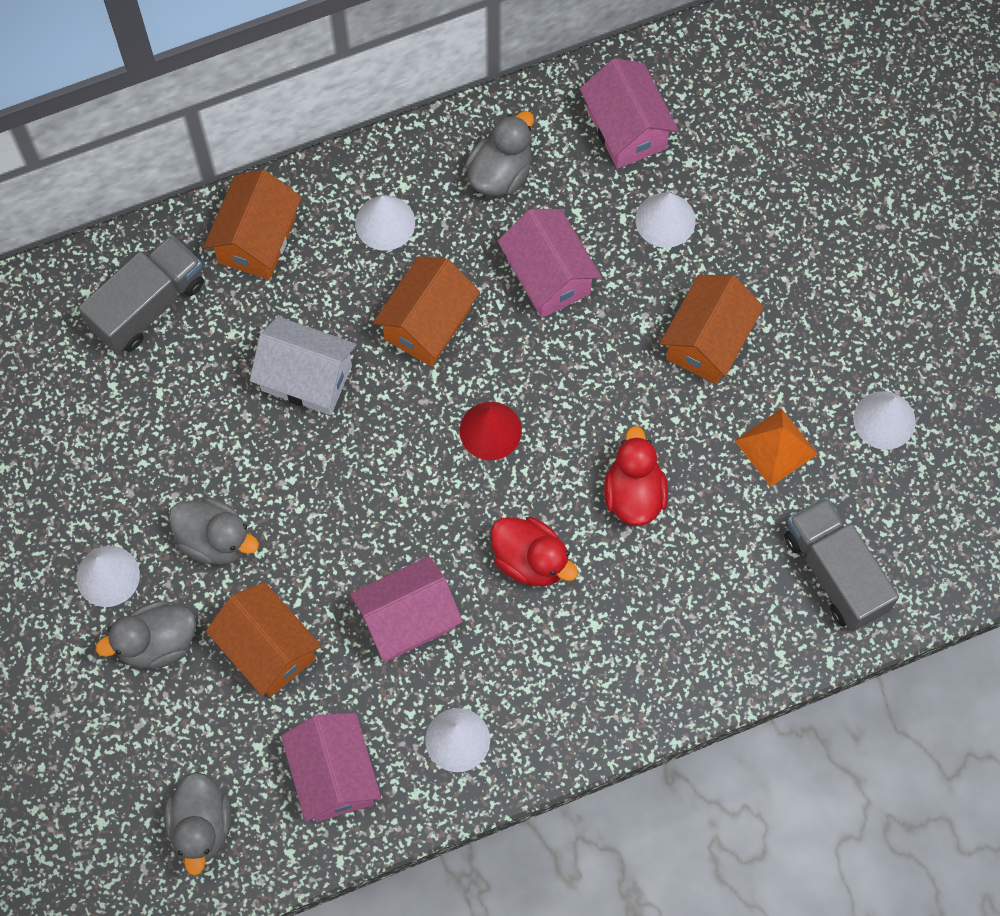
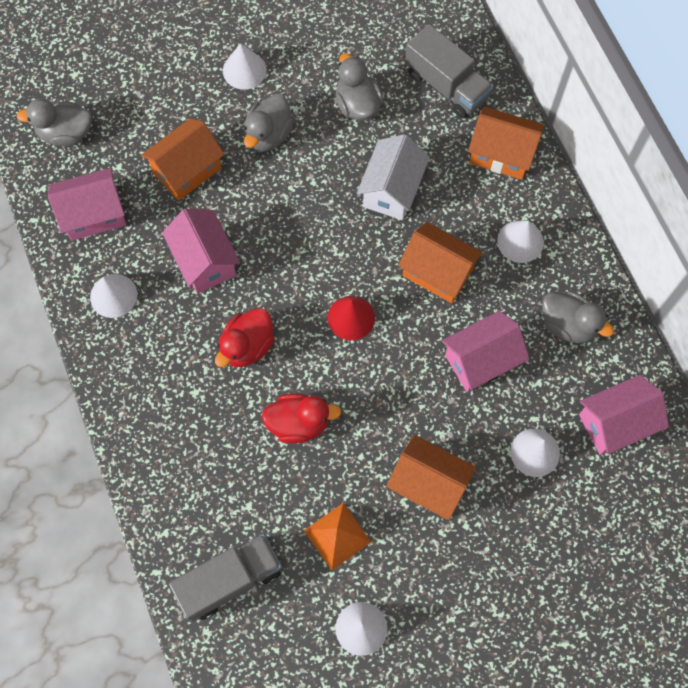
camera: 90 degrees right, 0 degrees up
(156, 643) = (195, 101): grey duck -> grey duck (357, 105)

